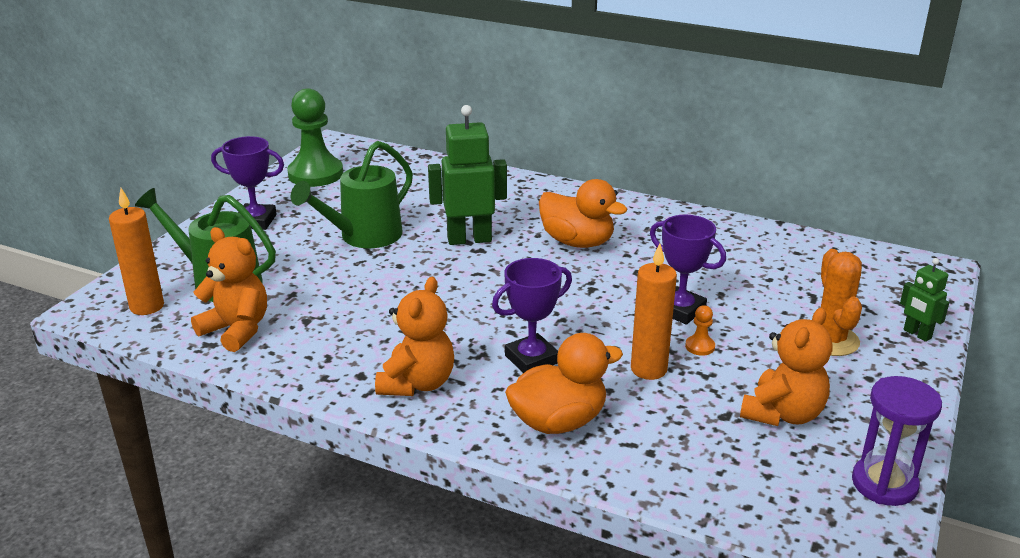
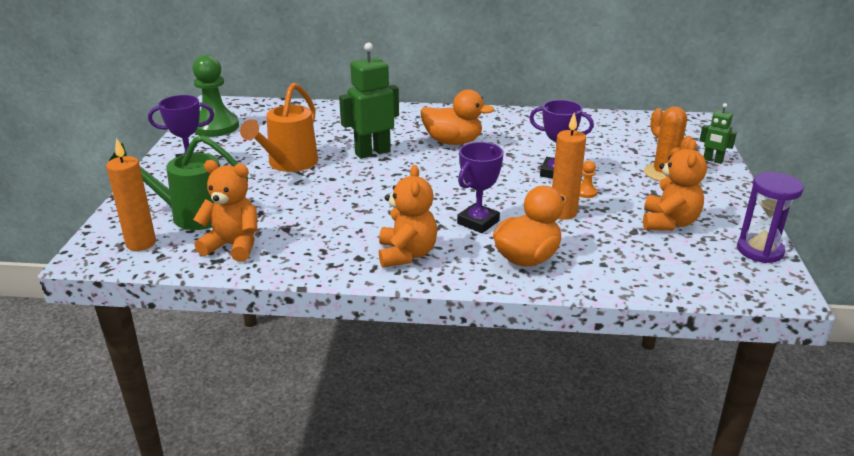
camera: 20 degrees left, 0 degrees up
(363, 237) = (288, 164): green watering can -> orange watering can

